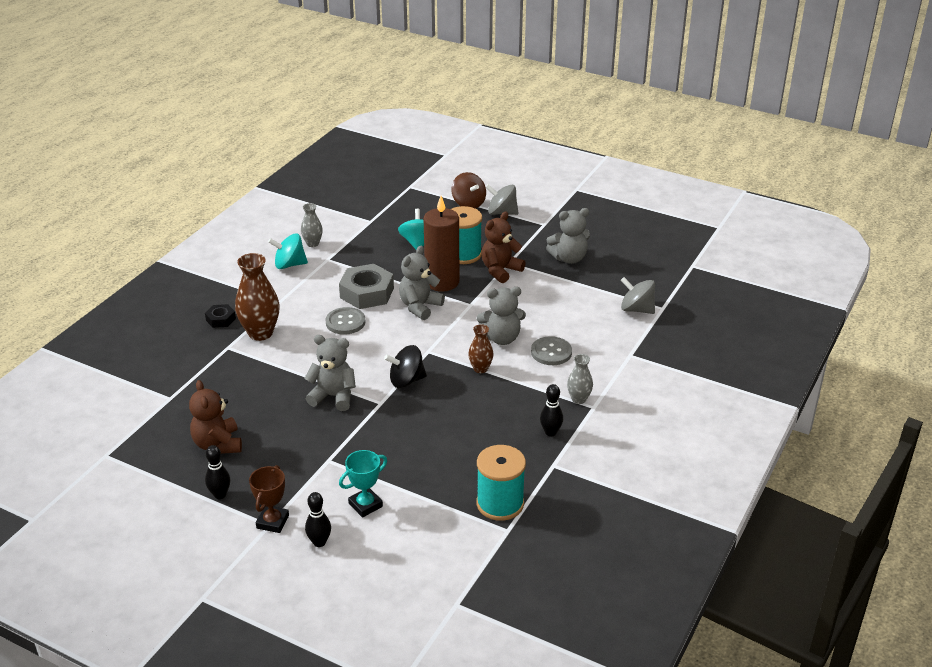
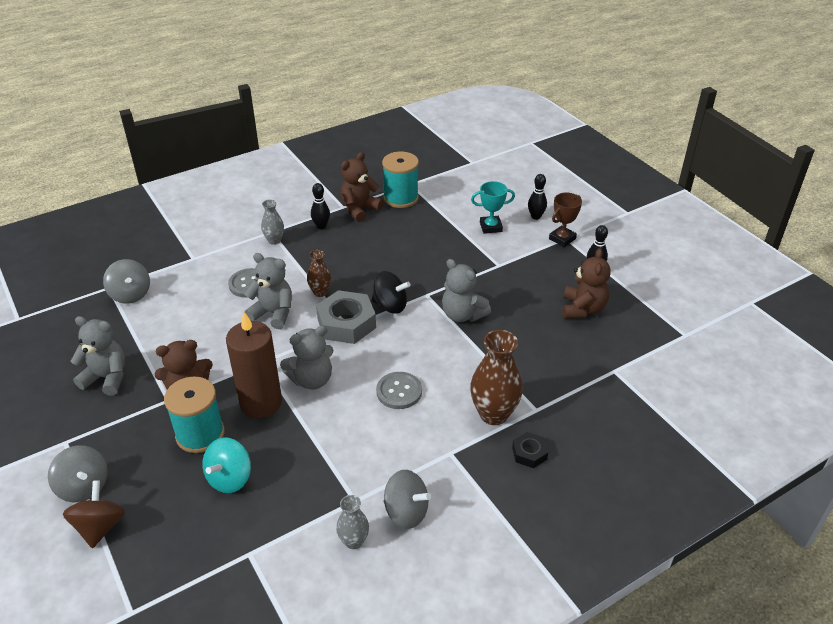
camera: 150 degrees left, 5 degrees up
(289, 265) = (406, 512): turquoise spinning top -> grey spinning top
(367, 293) = (349, 422): grey nut -> grey nut (346, 323)
(532, 469) = (359, 209): none -> brown teddy bear

